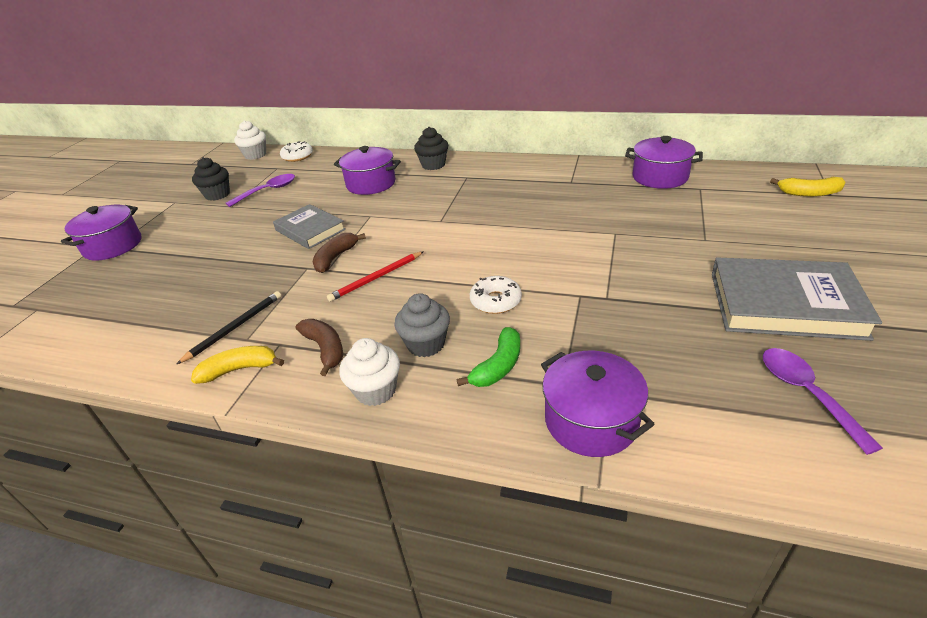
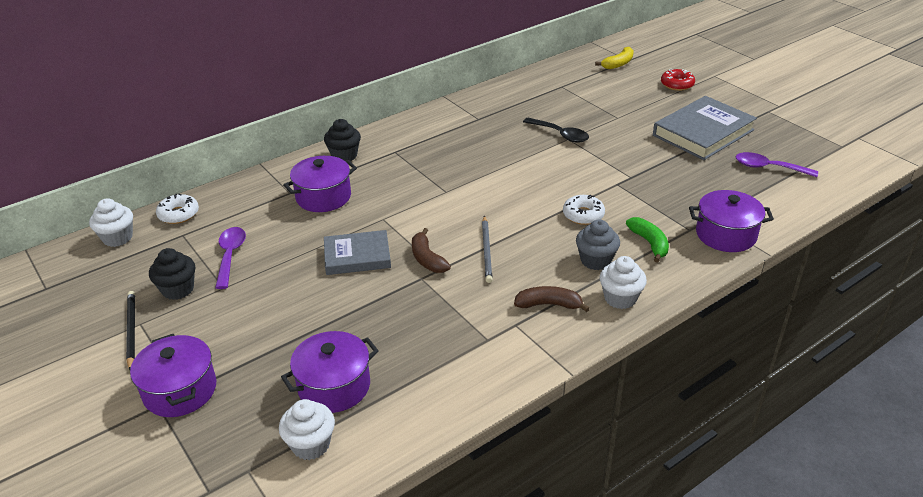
camera: 55 degrees left, 0 degrees up
(71, 320) = (311, 444): none -> white cupcake
(235, 327) = (463, 341): black pencil -> black pencil (131, 330)
(239, 369) = (525, 353): yellow banana -> none
(376, 278) = (487, 251): red pencil -> grey pencil
(615, 226) = (560, 134): none -> black spoon
(660, 177) = (526, 89): purple pot -> purple pot (334, 386)
(850, 242) = (677, 84): none -> red donut

